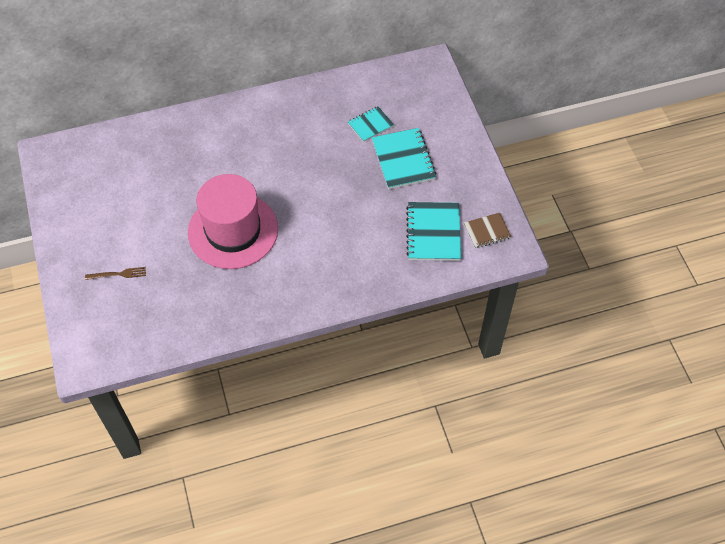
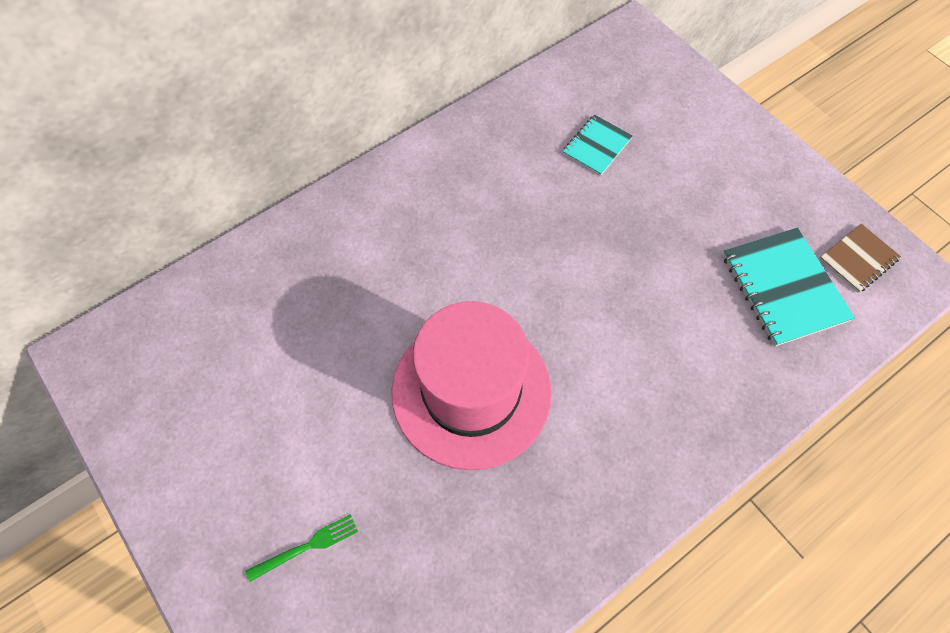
camera: 20 degrees left, 5 degrees up
(118, 274) = (307, 547): brown fork -> green fork
(403, 160) = (674, 186): turquoise notebook -> none

